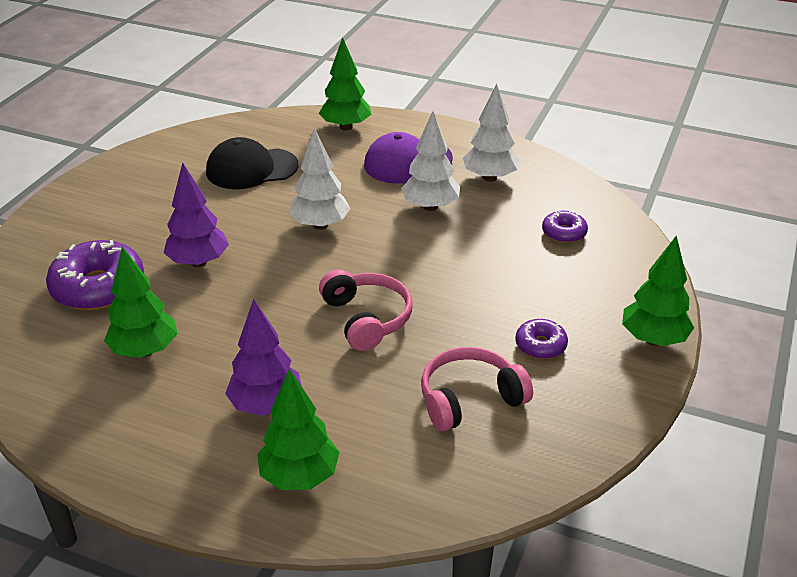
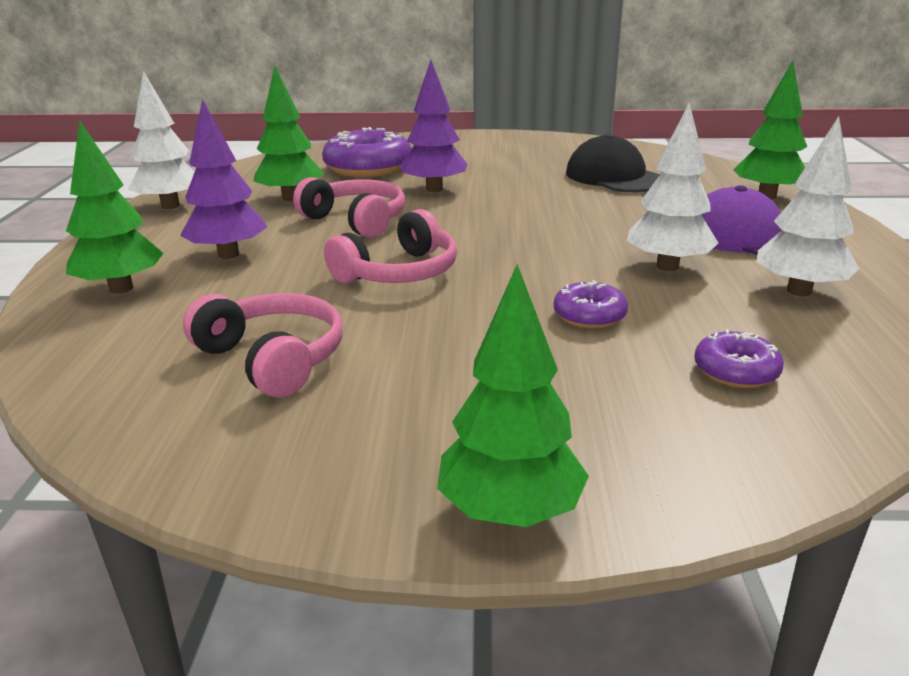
camera: 70 degrees right, 10 degrees down
(241, 320) = (356, 220): none -> pink headphones
(320, 225) = (552, 220): white tree -> white tree (170, 206)
(540, 345) = (418, 394): purple donut -> purple donut (589, 316)

